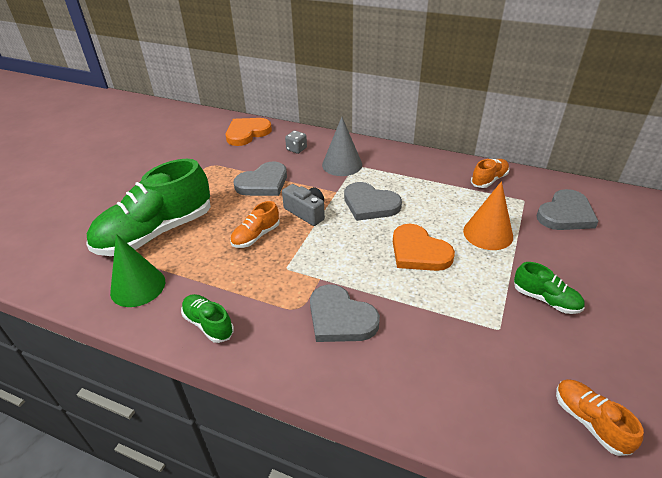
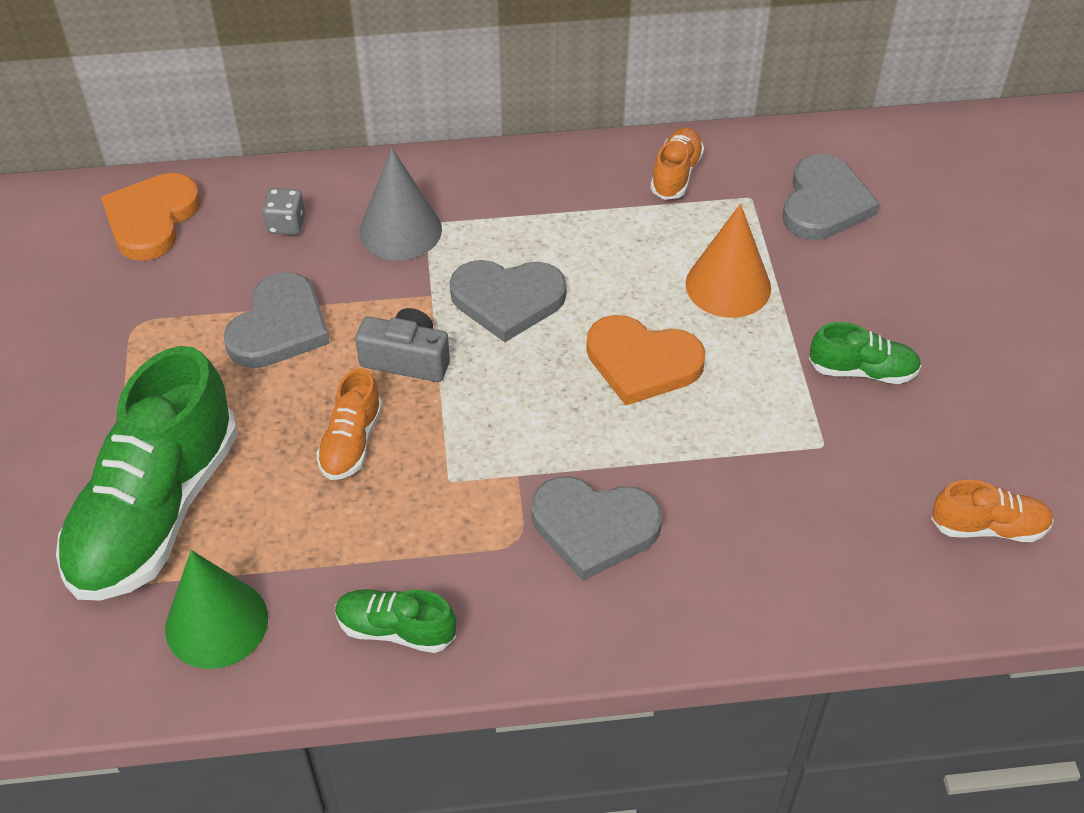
camera: 30 degrees left, 10 degrees up
(589, 421) = (988, 527): orange shoe -> orange shoe turned 150 degrees clockwise

